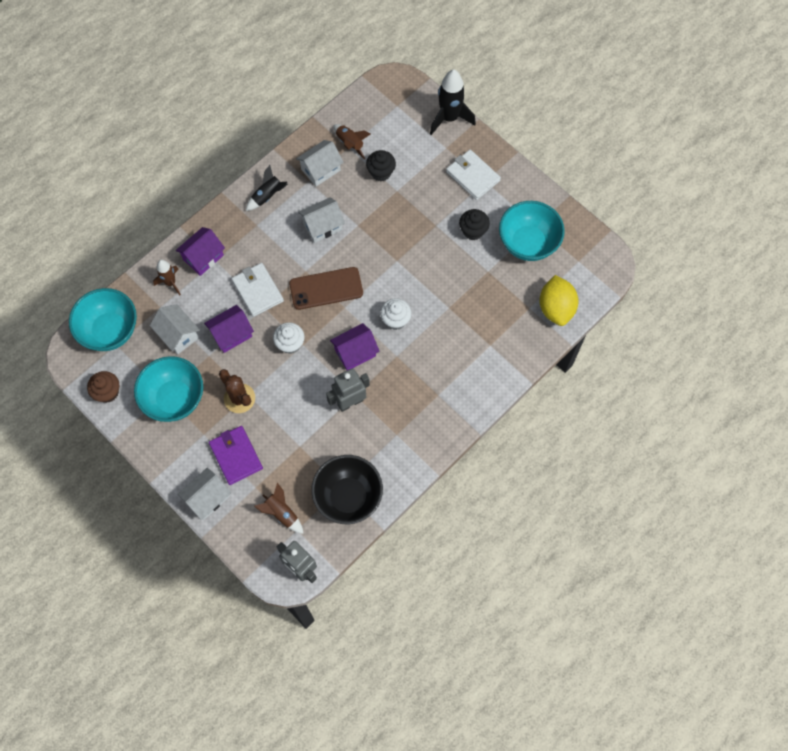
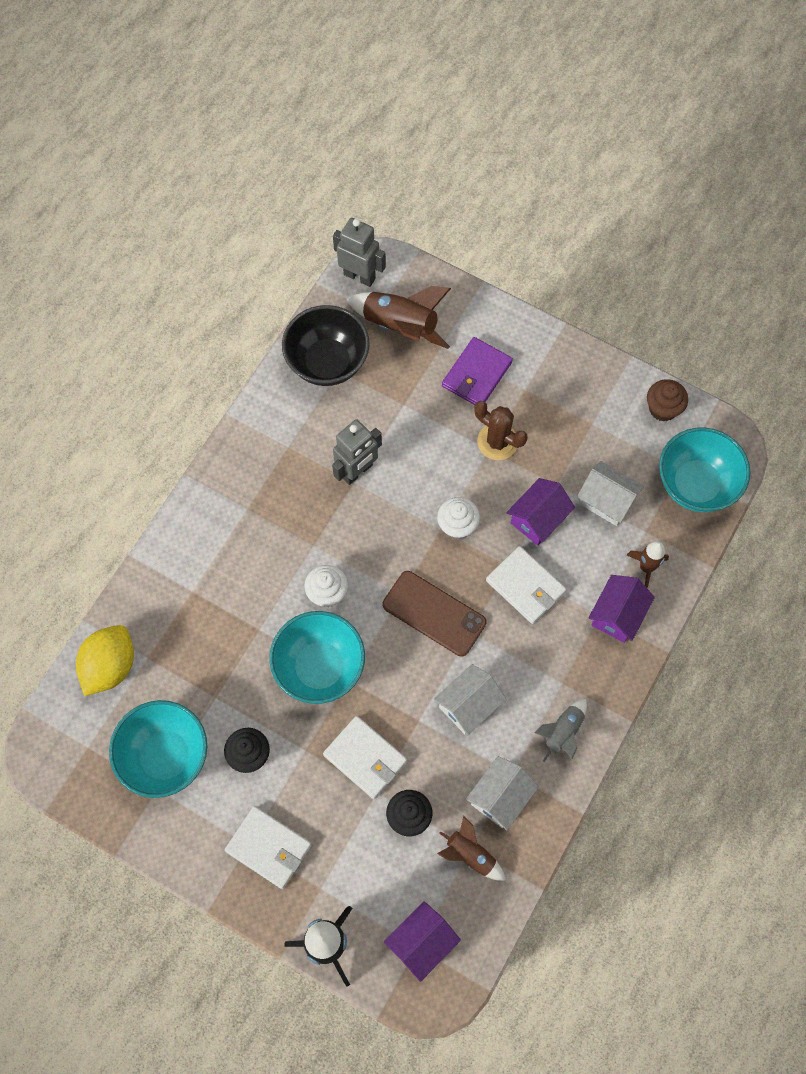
camera: 165 degrees right, 0 degrees up
(174, 398) = (577, 421): turquoise bowl -> turquoise bowl (319, 667)
(207, 498) = (492, 321): white house -> none
(236, 456) = (476, 374): purple wallet -> purple wallet turned 75 degrees clockwise
(267, 196) = (563, 732): black rocket -> grey rocket
(281, 513) = (400, 326): brown rocket -> brown rocket, size x1.67
(326, 288) = (434, 613): brown phone -> brown phone turned 60 degrees clockwise
(355, 352) = (369, 536): purple house -> purple house (421, 942)
(398, 211) = (365, 758): none -> white wallet
(556, 308) = (110, 666): yellow lemon -> yellow lemon turned 45 degrees clockwise

